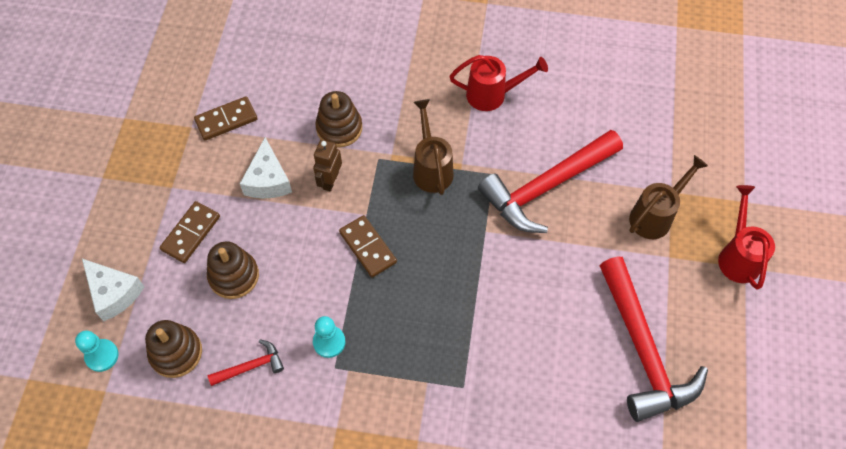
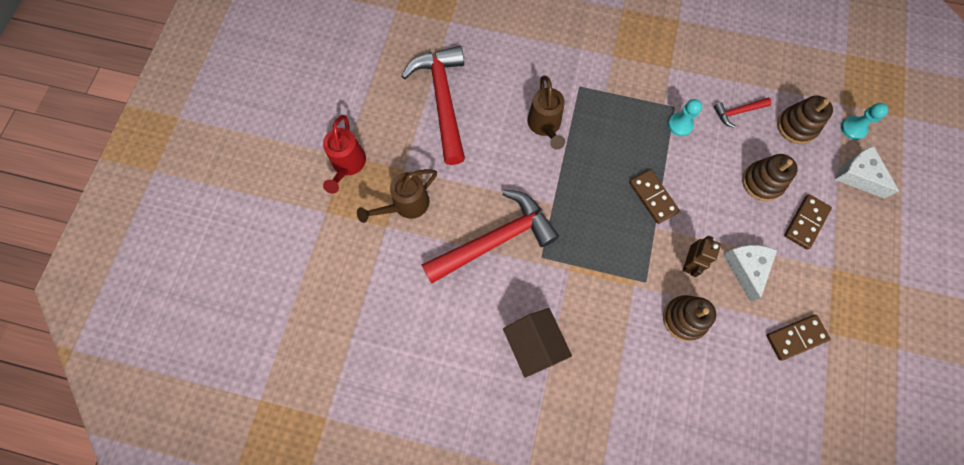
camera: 175 degrees left, 10 degrees up
(431, 169) = (597, 267): brown watering can -> brown watering can (545, 125)
(492, 95) = (534, 344): red watering can -> brown house

